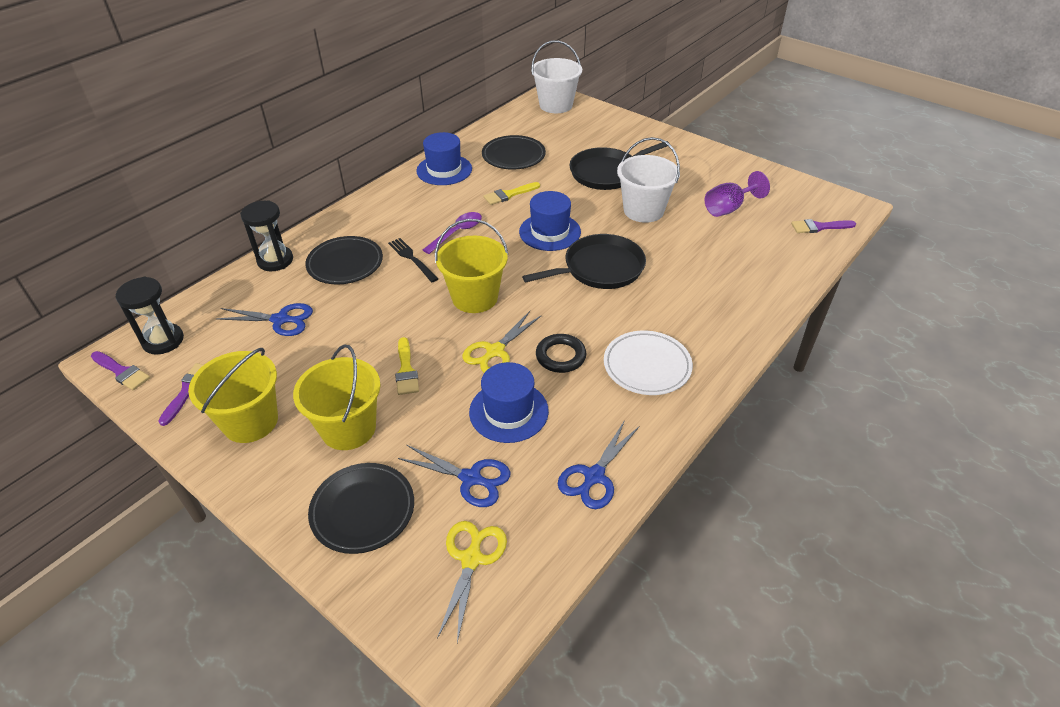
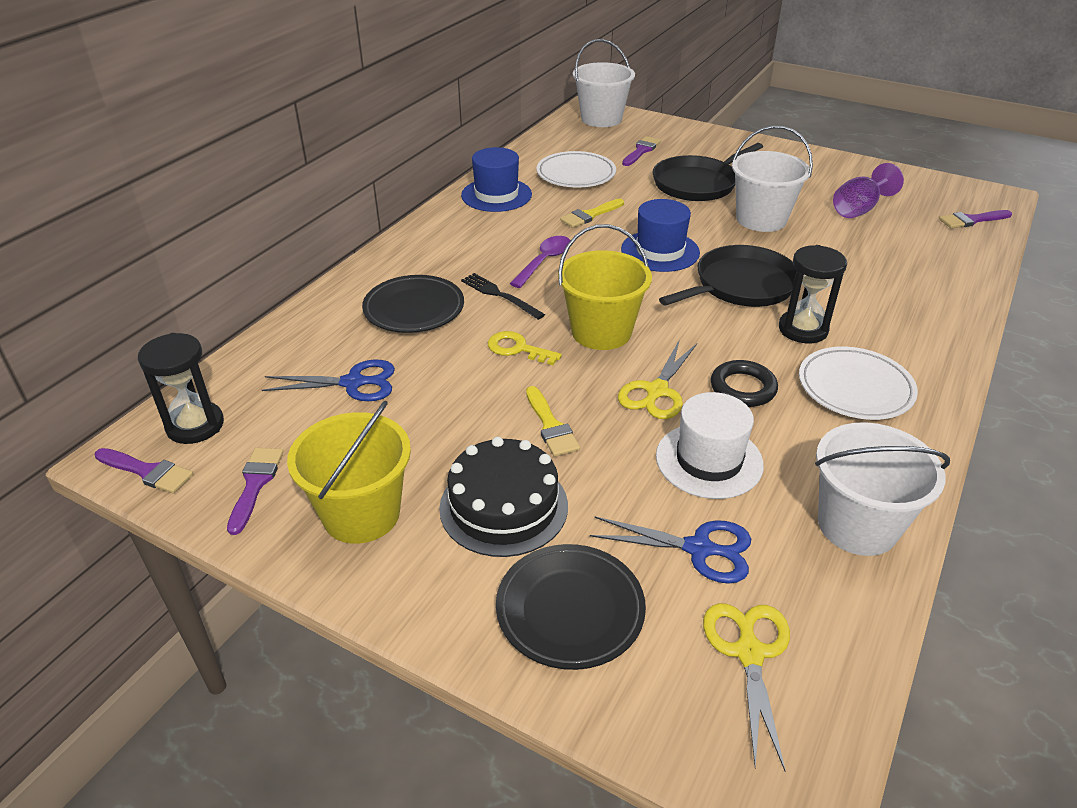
camera: 10 degrees left, 5 degrees down
(275, 260) = (317, 313): black hourglass -> black hourglass (803, 329)
(348, 428) = (503, 506): yellow bucket -> black cake
(407, 305) = (517, 349): none -> yellow key
(508, 411) = (709, 460): blue hat -> white hat
(513, 156) = (576, 174): black plate -> white plate
(575, 138) = (641, 151): none -> purple brush
(594, 476) = (857, 525): blue scissors -> white bucket

